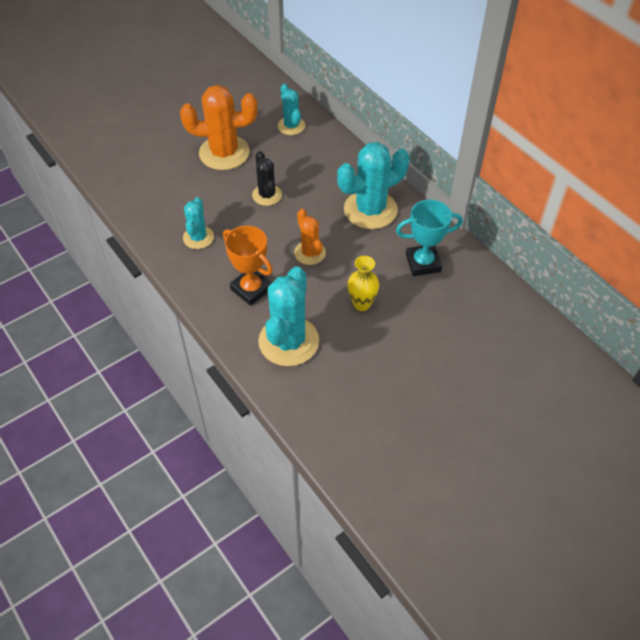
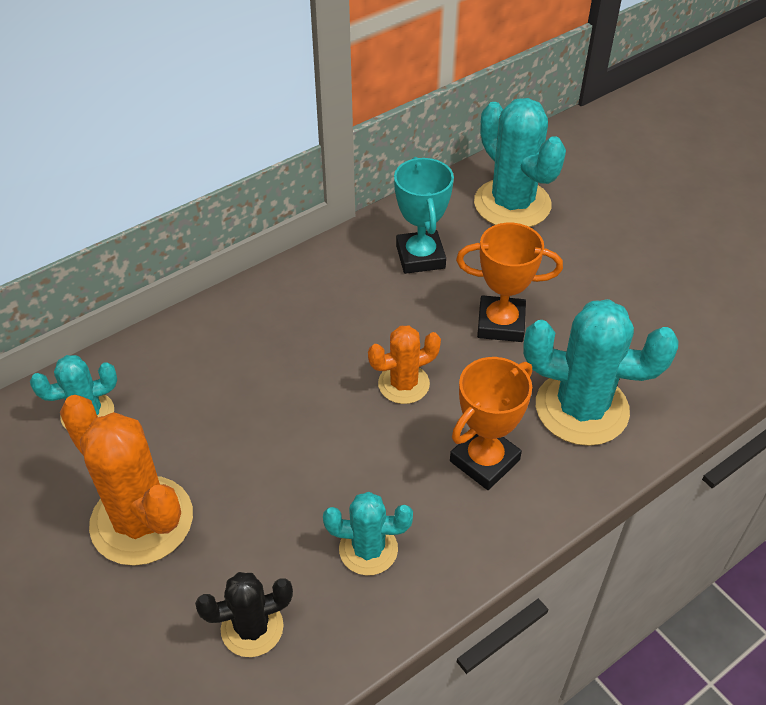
camera: 90 degrees left, 5 degrees down
(224, 153) = (142, 520): orange cactus -> orange cactus turned 45 degrees counterclockwise
(267, 195) = (267, 446): black cactus -> black cactus (252, 628)
(362, 304) = (501, 324): yellow vase -> orange trophy
(370, 210) = (312, 309): turquoise cactus -> turquoise cactus (512, 204)

